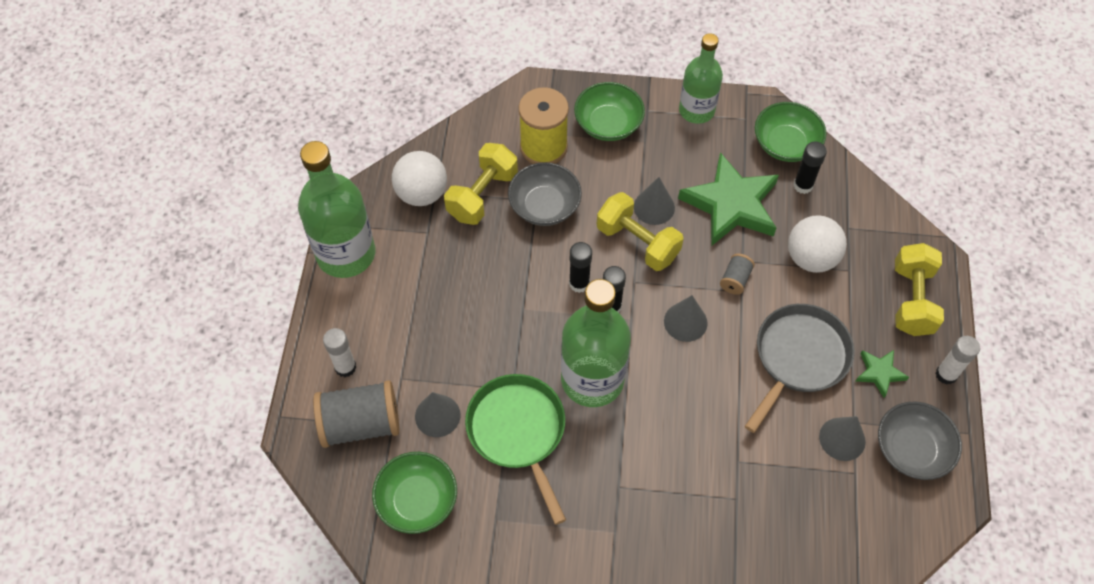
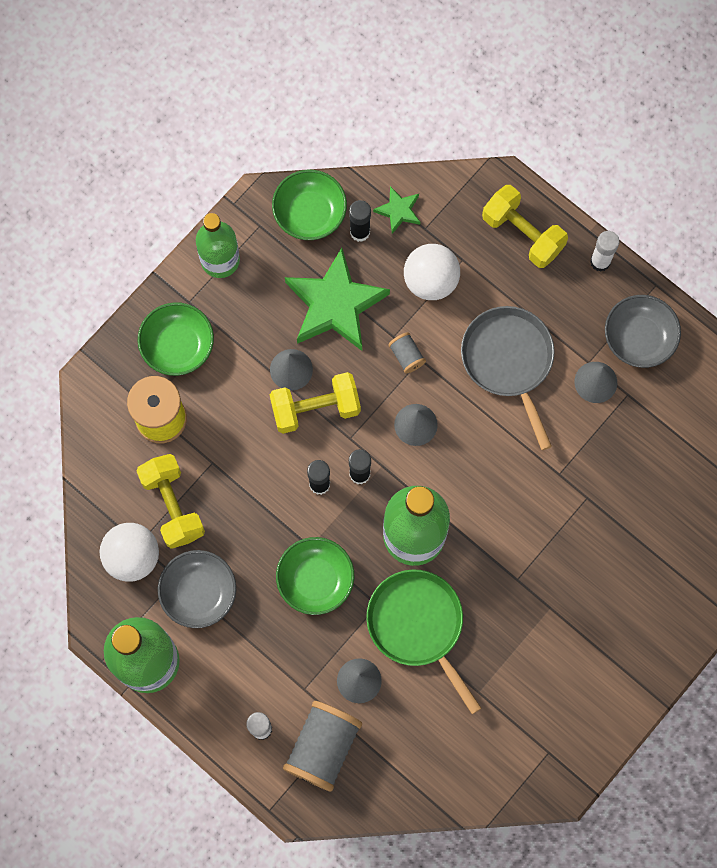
camera: 55 degrees left, 15 degrees up
(417, 500) = (421, 743): green bowl -> green bowl (315, 579)
(518, 432) = (418, 625): green pan -> green pan turned 45 degrees clockwise
(544, 206) = (223, 460): grey bowl -> grey bowl (199, 592)
(879, 373) = (564, 310): green star -> green star (398, 211)

